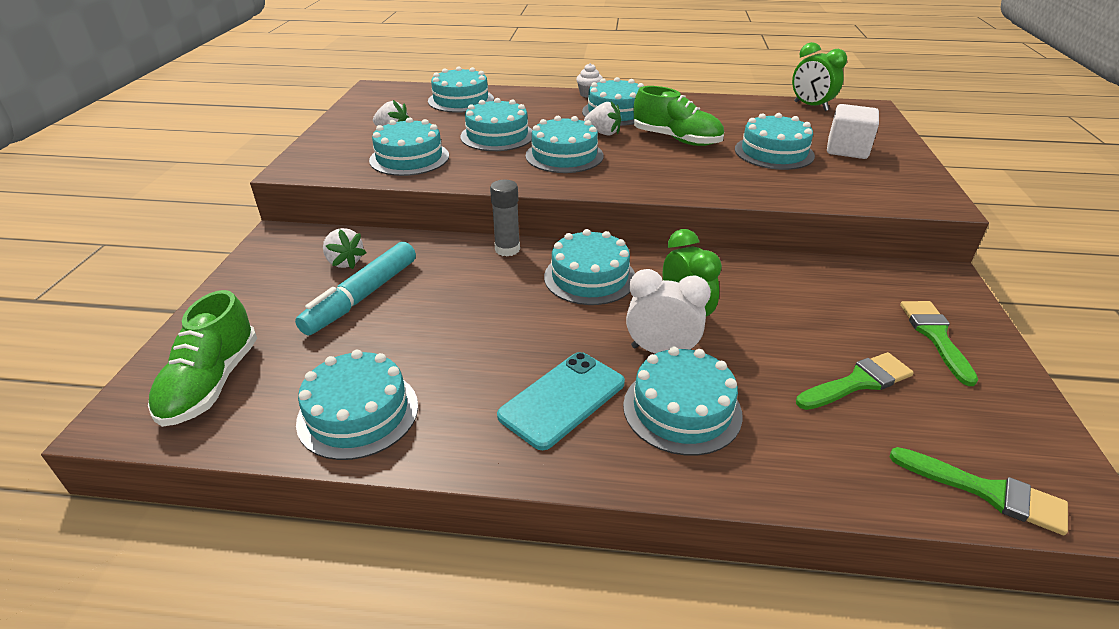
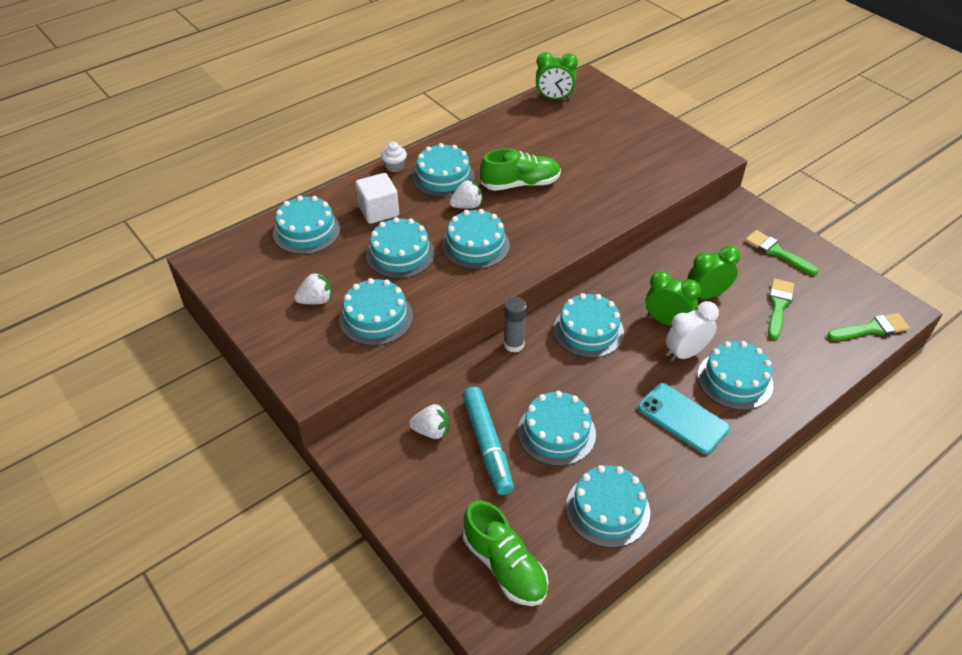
camera: 45 degrees left, 10 degrees up
(562, 399) = (683, 418): turquoise phone -> turquoise phone turned 45 degrees counterclockwise
(771, 321) = (706, 295): none -> green clock
(774, 152) = (590, 162): turquoise cake -> turquoise cake (556, 432)
(847, 150) = (623, 135): white cube -> white cube (378, 211)

